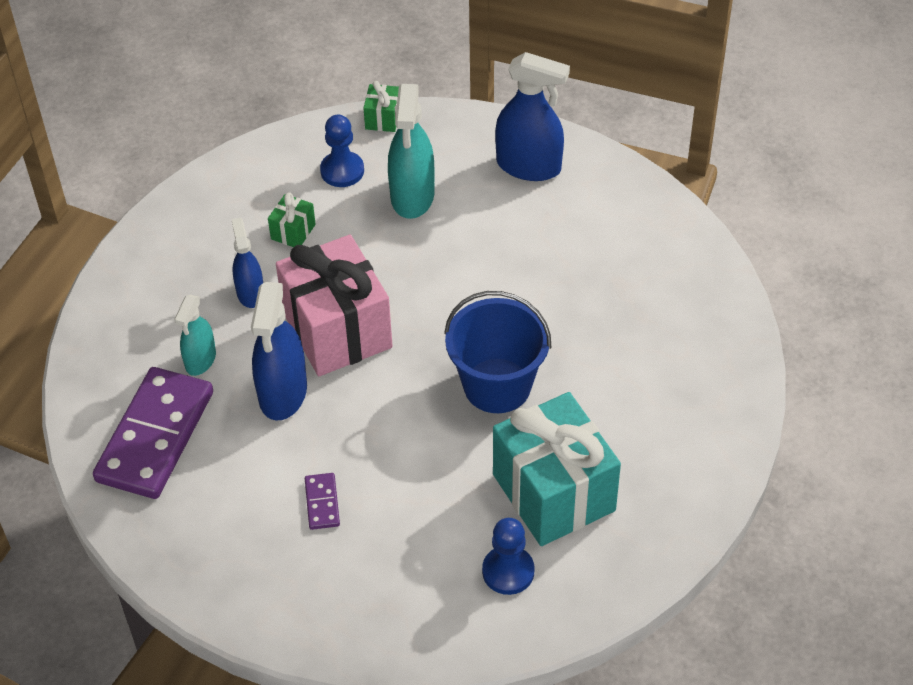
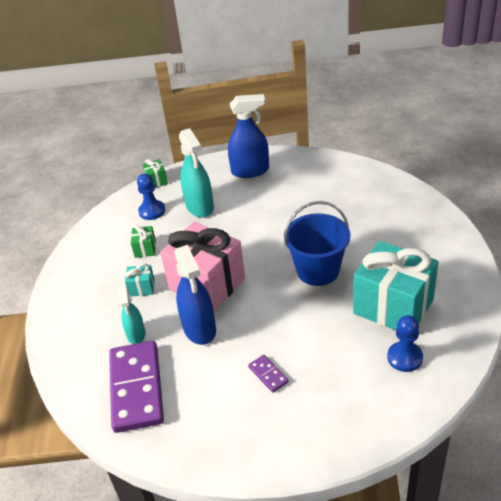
camera: 25 degrees left, 10 degrees down
(250, 293) = (142, 288): blue spray bottle -> turquoise gift

